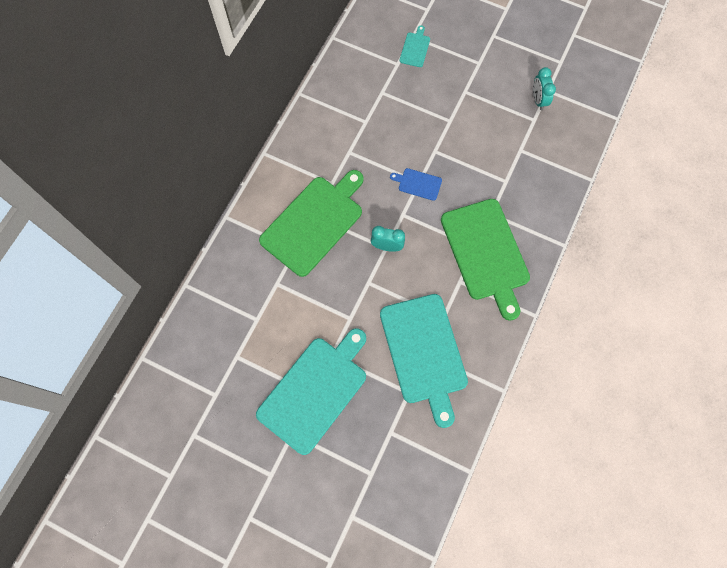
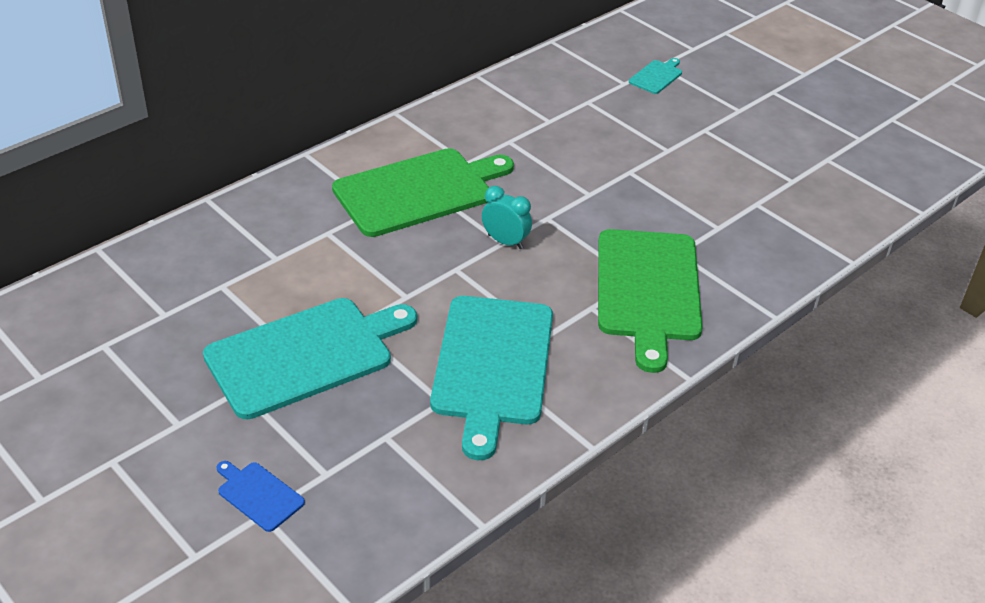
camera: 20 degrees right, 30 degrees down
(418, 184) = (587, 195): blue cutting board -> blue cutting board (258, 495)
(538, 100) = (808, 164): turquoise clock -> none

